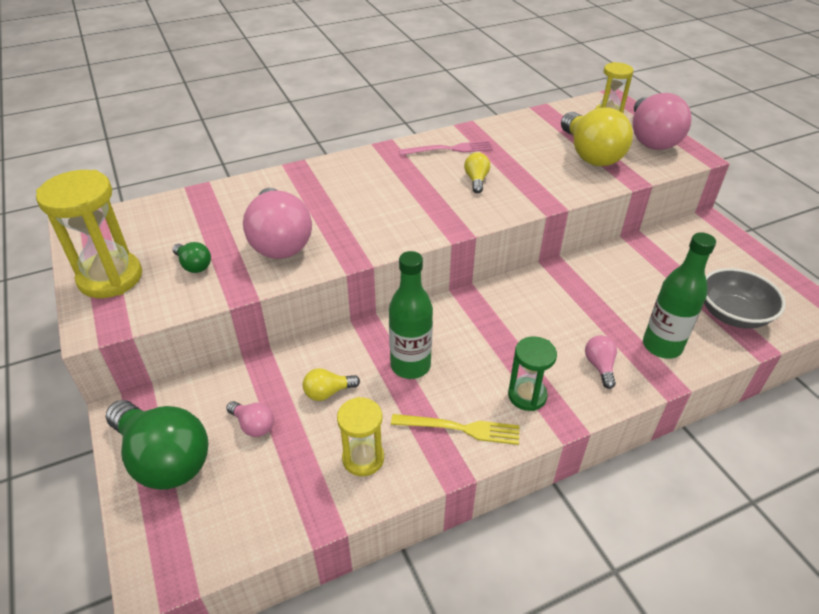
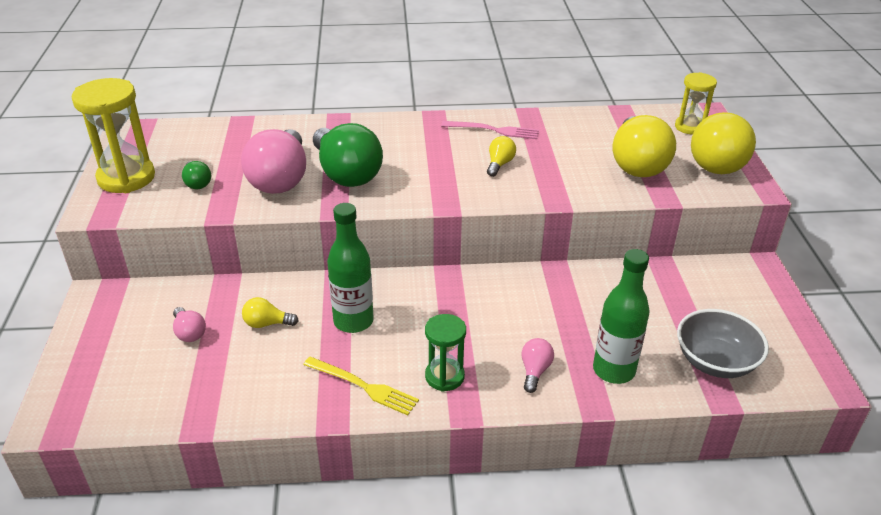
camera: 20 degrees right, 5 degrees down
(164, 459) = (105, 338): green light bulb -> green light bulb (346, 174)
(363, 458) = (263, 385): yellow hourglass -> none
(651, 139) = (718, 162): pink light bulb -> yellow light bulb

